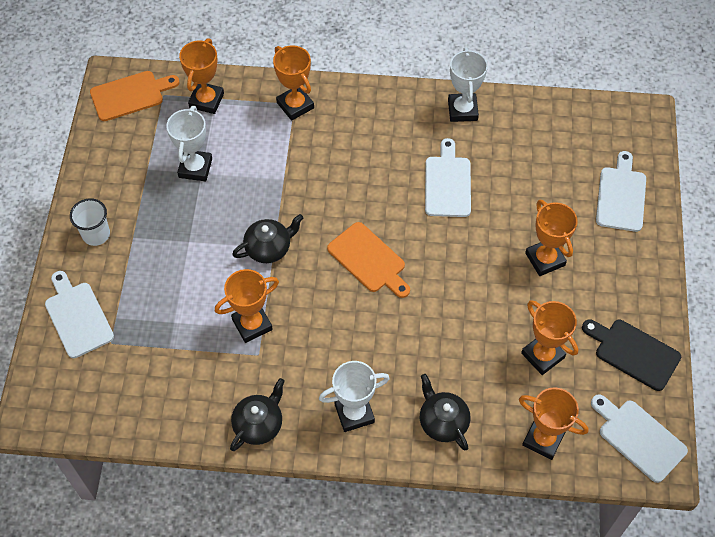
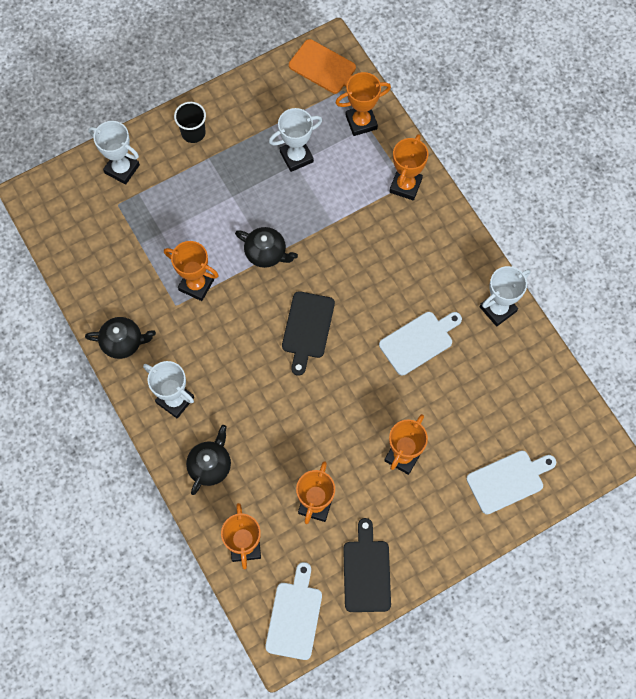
camera: 55 degrees right, 10 degrees up
(77, 317) = (122, 169): white cutting board -> white trophy
(96, 234) = (193, 133): white cup -> black cup
(369, 260) = (307, 328): orange cutting board -> black cutting board

